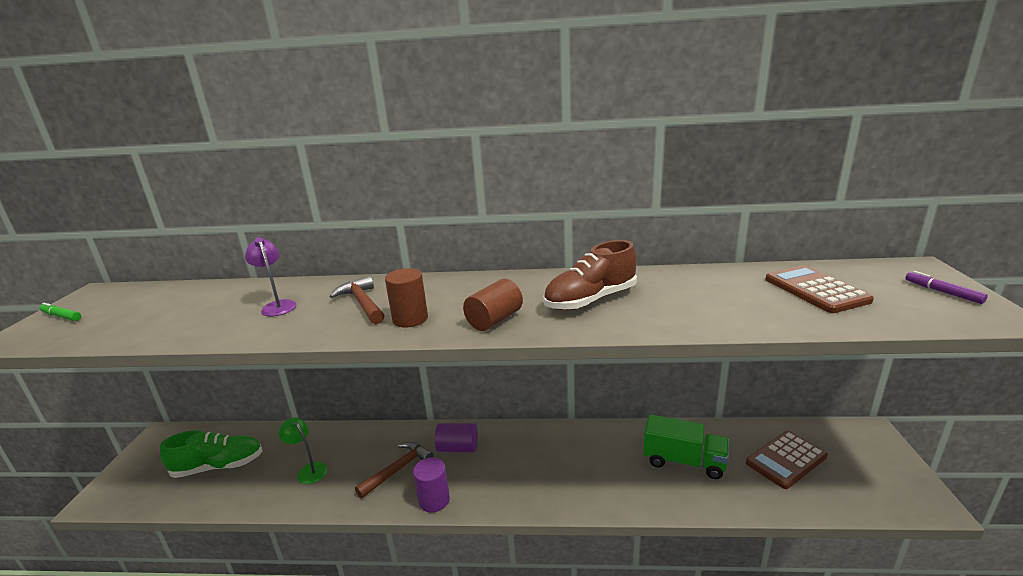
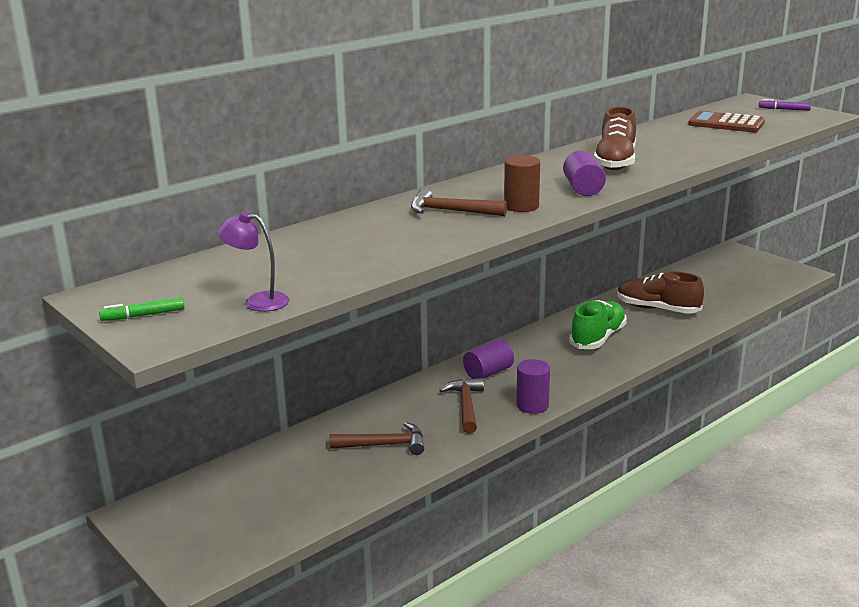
camera: 45 degrees left, 0 degrees up
(219, 466) = (279, 489): green shoe -> green shoe (598, 338)
(277, 306) = (376, 235): purple lamp -> purple lamp (257, 301)
(309, 470) = (384, 445): green lamp -> brown hammer
(494, 320) = (583, 189): brown cylinder -> purple cylinder
(684, 461) = (657, 309): green truck -> brown shoe
(786, 460) = (711, 283): brown calculator -> none

